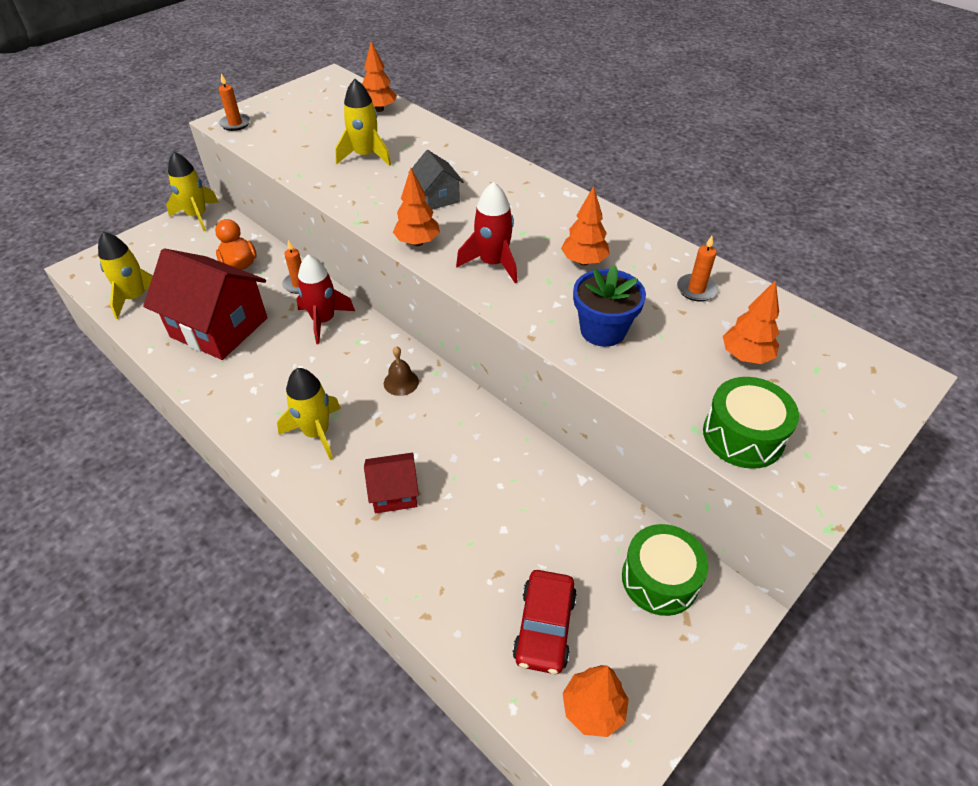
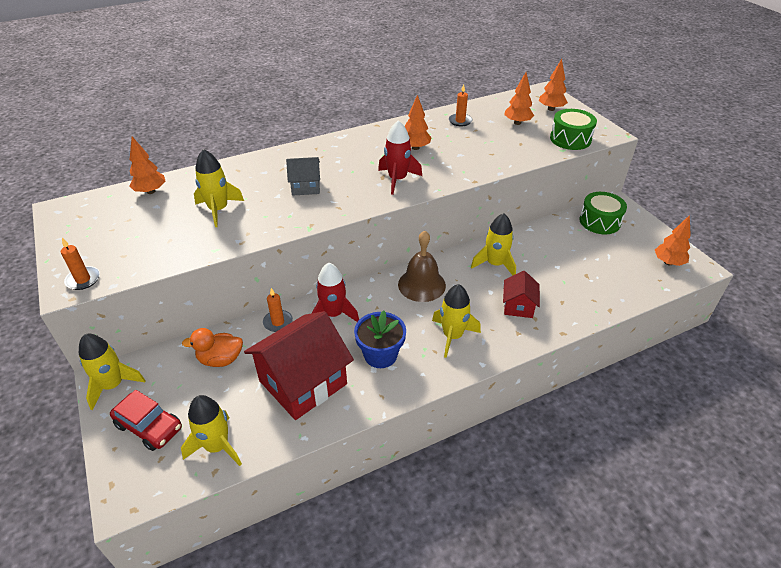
camera: 70 degrees left, 5 degrees down
(401, 382) = (421, 285): brown bell -> brown bell, size x1.84
(417, 242) = (354, 205): orange tree -> orange tree (551, 109)
(474, 450) = (495, 264): none -> yellow rocket
(544, 627) = (622, 266): red car -> red car (149, 426)
(603, 330) = (480, 157): blue flower pot -> blue flower pot (380, 355)

